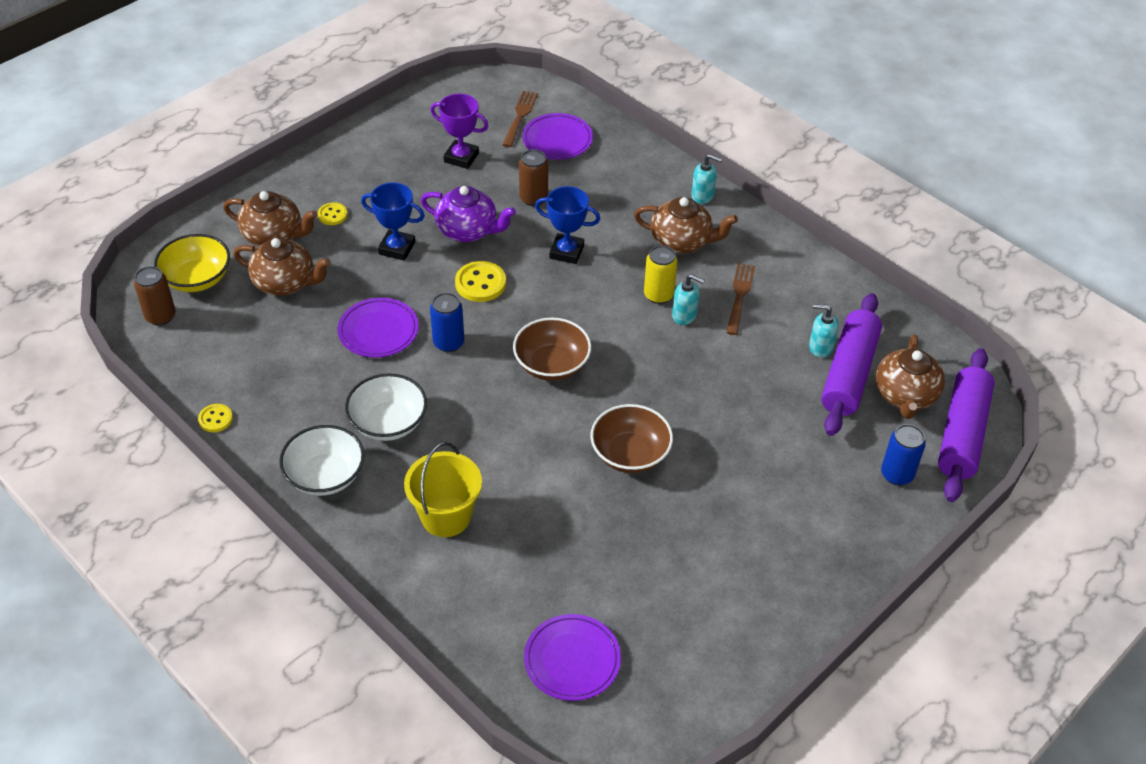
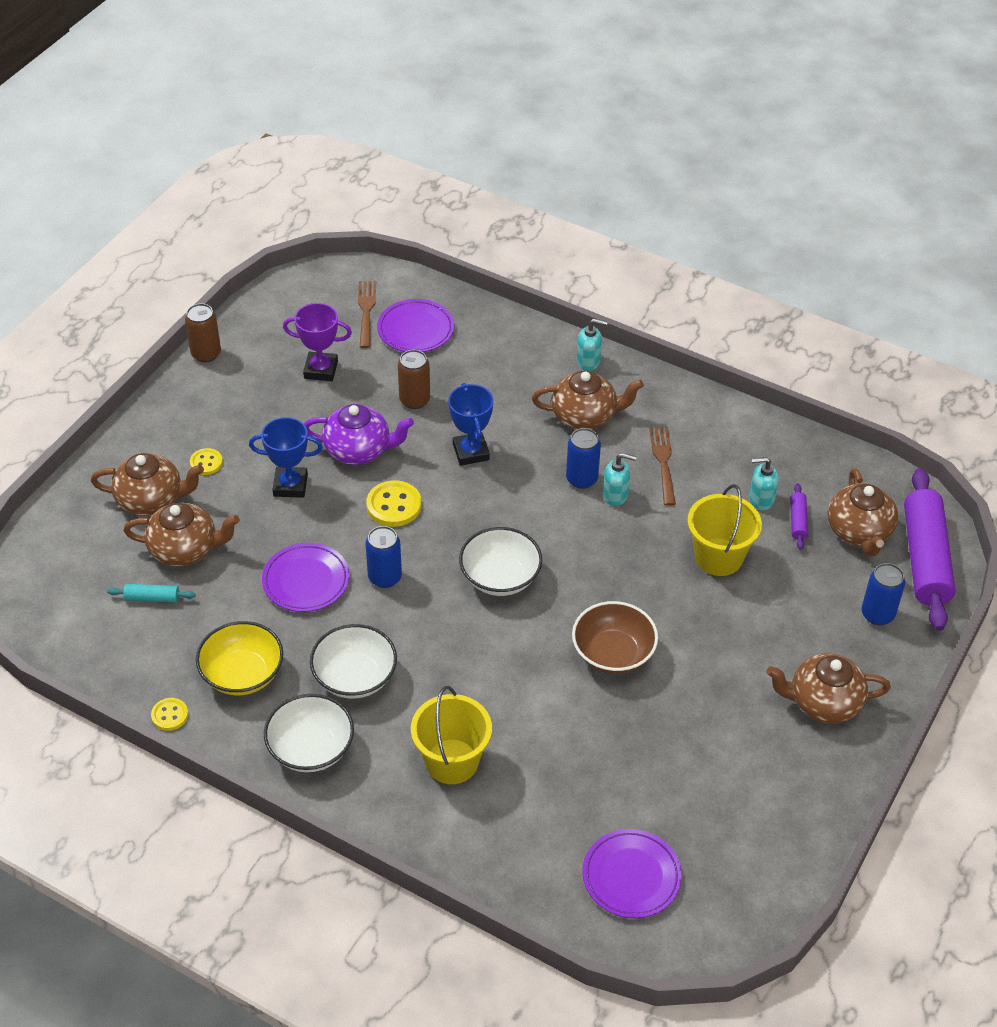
camera: 15 degrees left, 0 degrees up
(160, 316) = (63, 616): brown can -> brown can (206, 354)
(197, 279) = (86, 565): yellow bowl -> yellow bowl (242, 674)
(241, 317) = (152, 598): none -> turquoise rolling pin
(552, 365) = (500, 577): brown bowl -> white bowl
(566, 252) = (471, 452): blue trophy -> blue trophy turned 75 degrees clockwise
(658, 295) = (581, 479): yellow can -> blue can
(761, 390) = (718, 557): none -> yellow bucket
(815, 544) = (823, 703): none -> brown teapot
(849, 373) = (798, 521): purple rolling pin -> purple rolling pin, size x0.42

